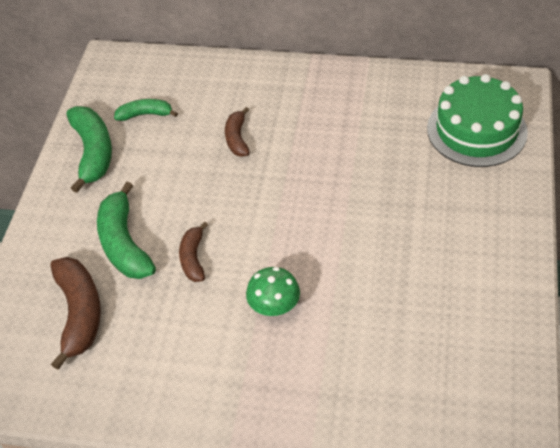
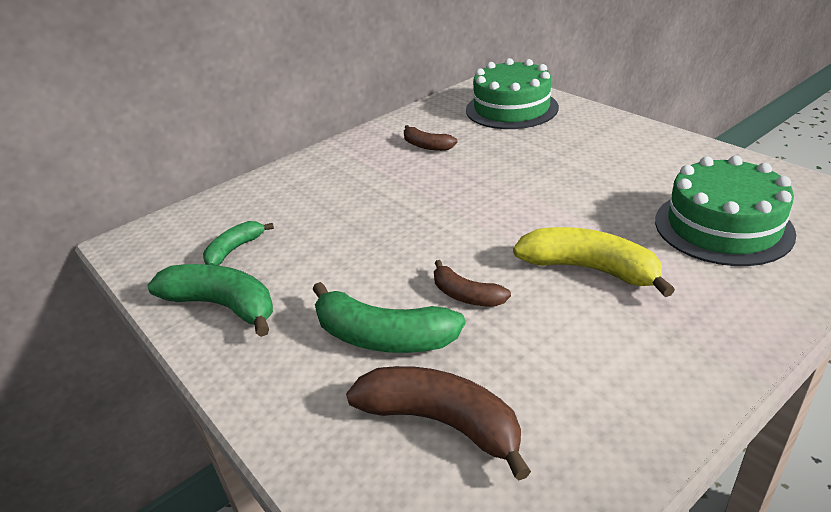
camera: 50 degrees left, 15 degrees down
(237, 138) = (353, 209): brown banana -> brown banana (426, 146)
(274, 307) = (589, 269): green mushroom -> yellow banana
(398, 360) = (723, 227): none -> green cake

